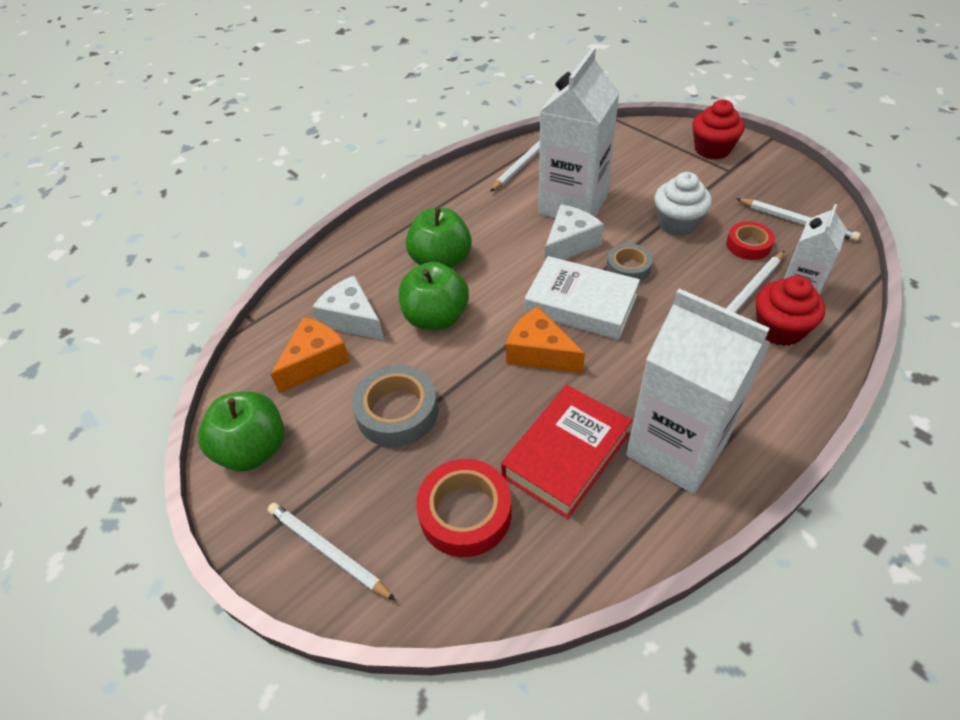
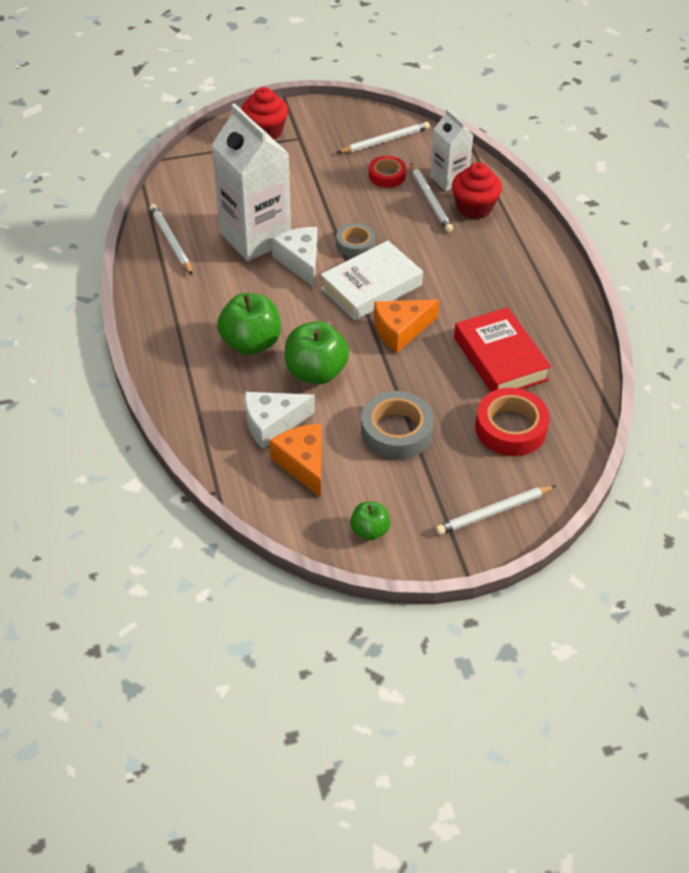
camera: 65 degrees left, 0 degrees up
(253, 450) = (369, 530): green apple -> green apple, size x0.56
(676, 449) = (531, 305): white carton -> none
(677, 223) = (332, 195): white cupcake -> none

